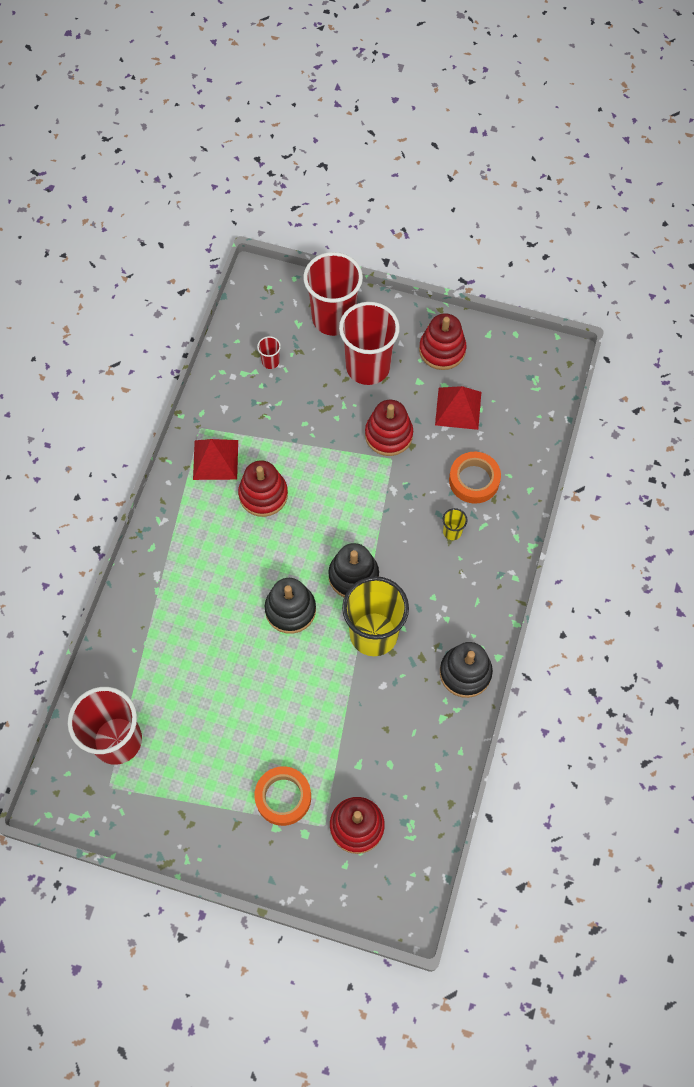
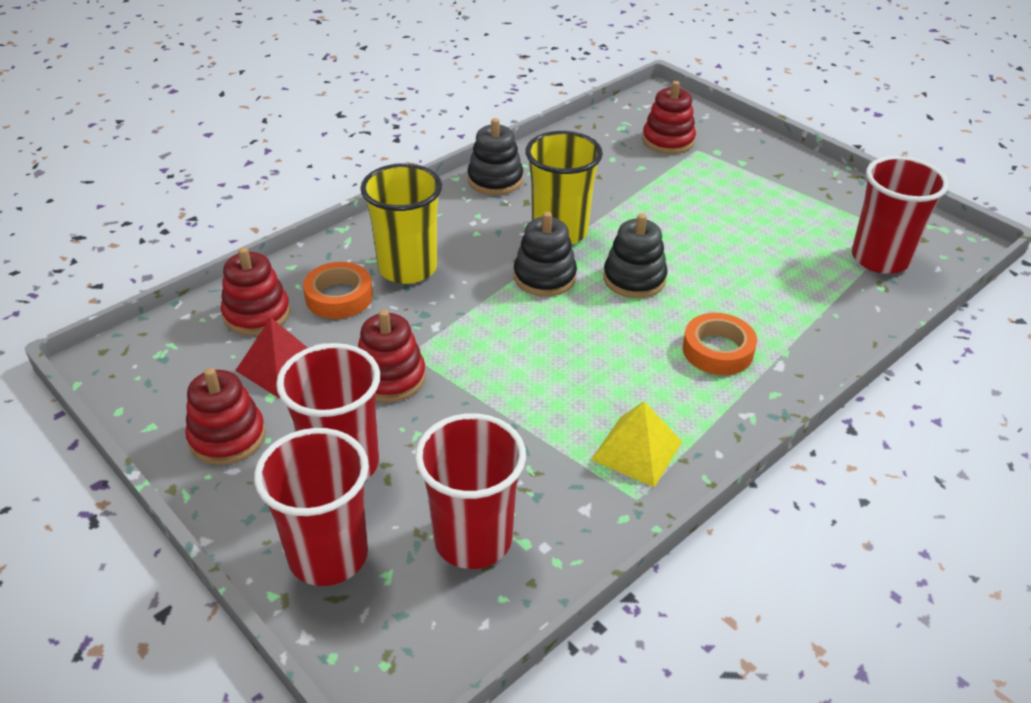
camera: 150 degrees left, 25 degrees down
(215, 459) = (636, 450): red pyramid -> yellow pyramid
(263, 494) = (596, 386): red stacking toy -> red stacking toy (257, 314)
(270, 361) = (473, 539): red cup -> red cup, size x2.48
(283, 797) = (724, 174): orange tape -> orange tape (717, 350)
(452, 532) = (407, 268): yellow cup -> yellow cup, size x2.48

